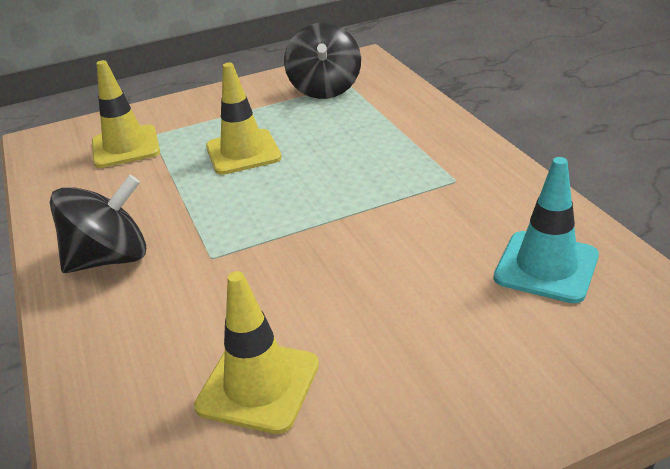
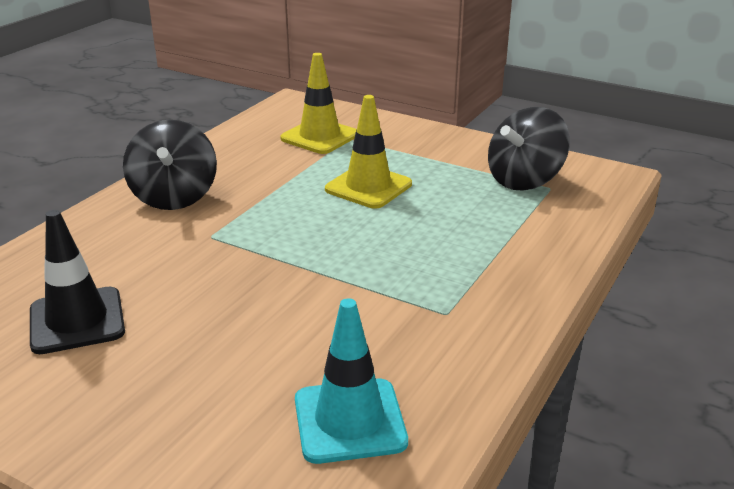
camera: 50 degrees right, 5 degrees down
(110, 258) = (174, 197): black spinning top -> black spinning top turned 60 degrees clockwise
(258, 385) = (77, 321): yellow traffic cone -> black traffic cone

